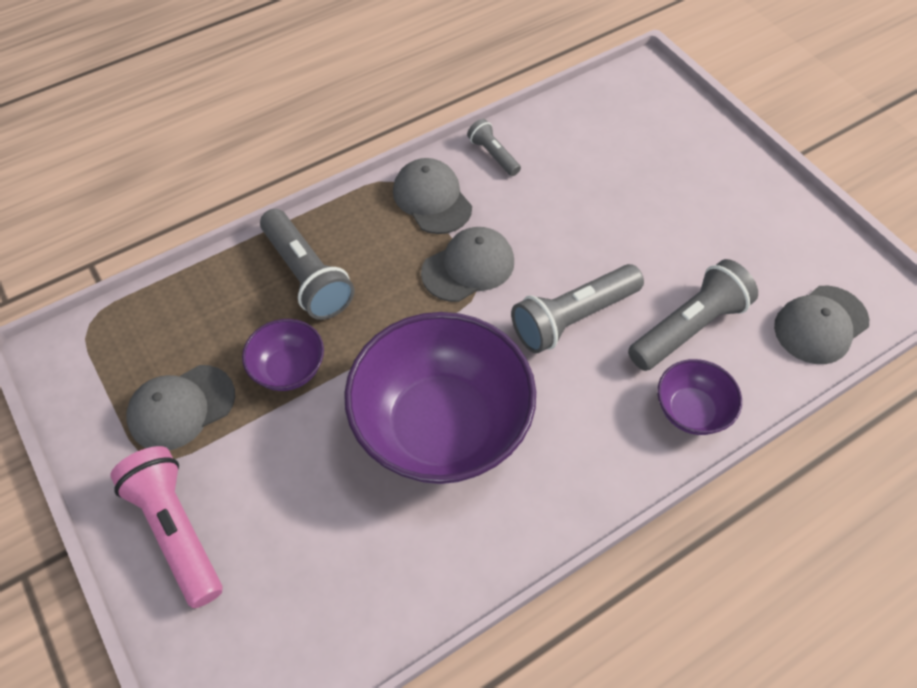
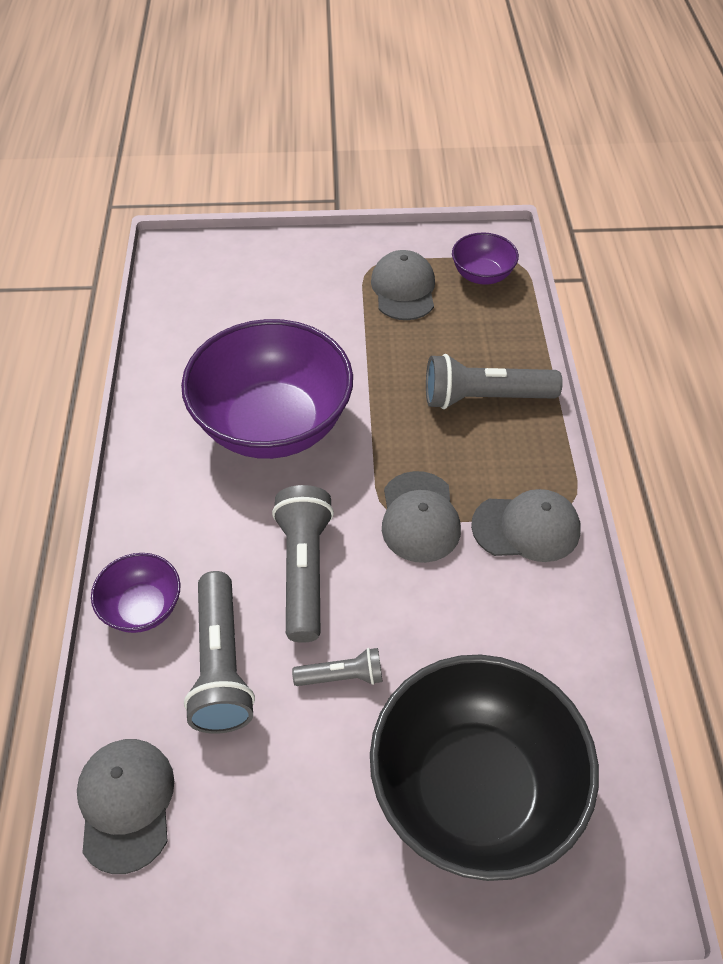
camera: 120 degrees right, 5 degrees down
(177, 530) = (308, 263): pink flashlight -> none
(288, 369) = (395, 355): purple bowl -> purple bowl (482, 275)
(493, 155) = (562, 615): grey flashlight -> grey flashlight (342, 676)
(648, 155) = (474, 789): none -> black bowl

